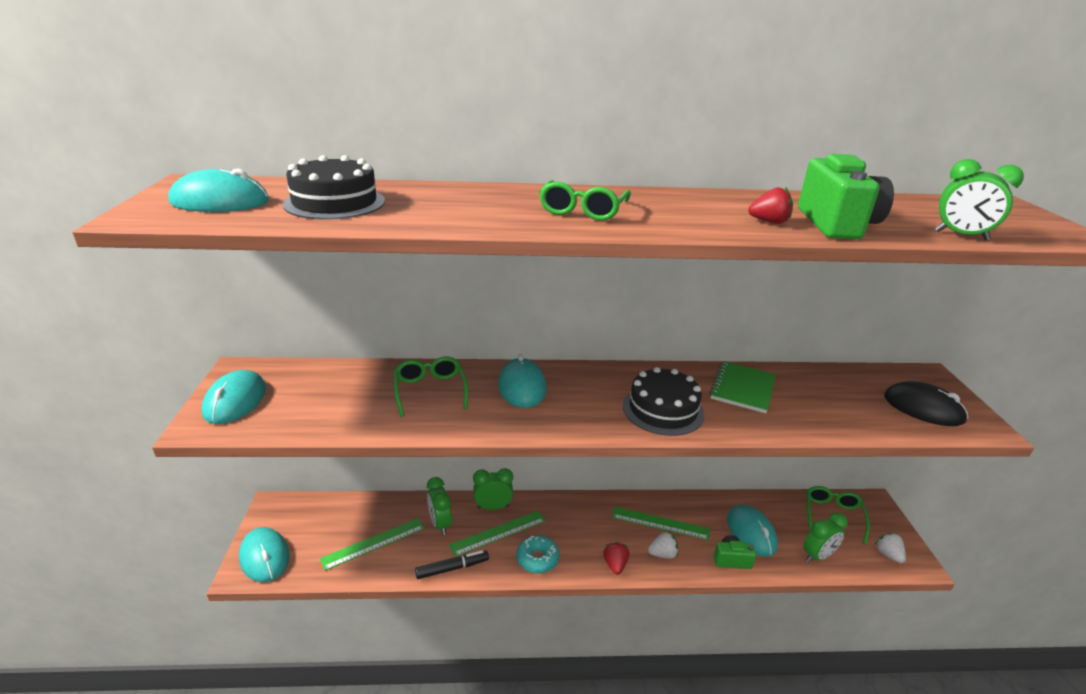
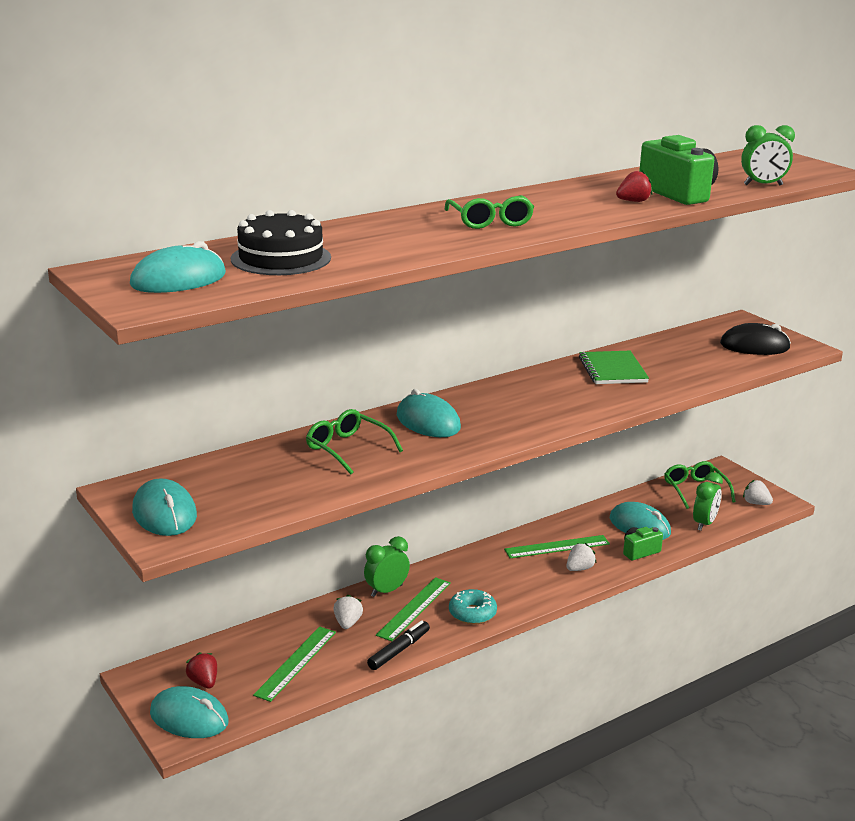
camera: 30 degrees left, 5 degrees down
(440, 524) = (347, 623): green clock -> white strawberry
(615, 565) = (546, 591): red strawberry -> red strawberry (204, 682)
(663, 409) = (566, 403): black cake -> none

